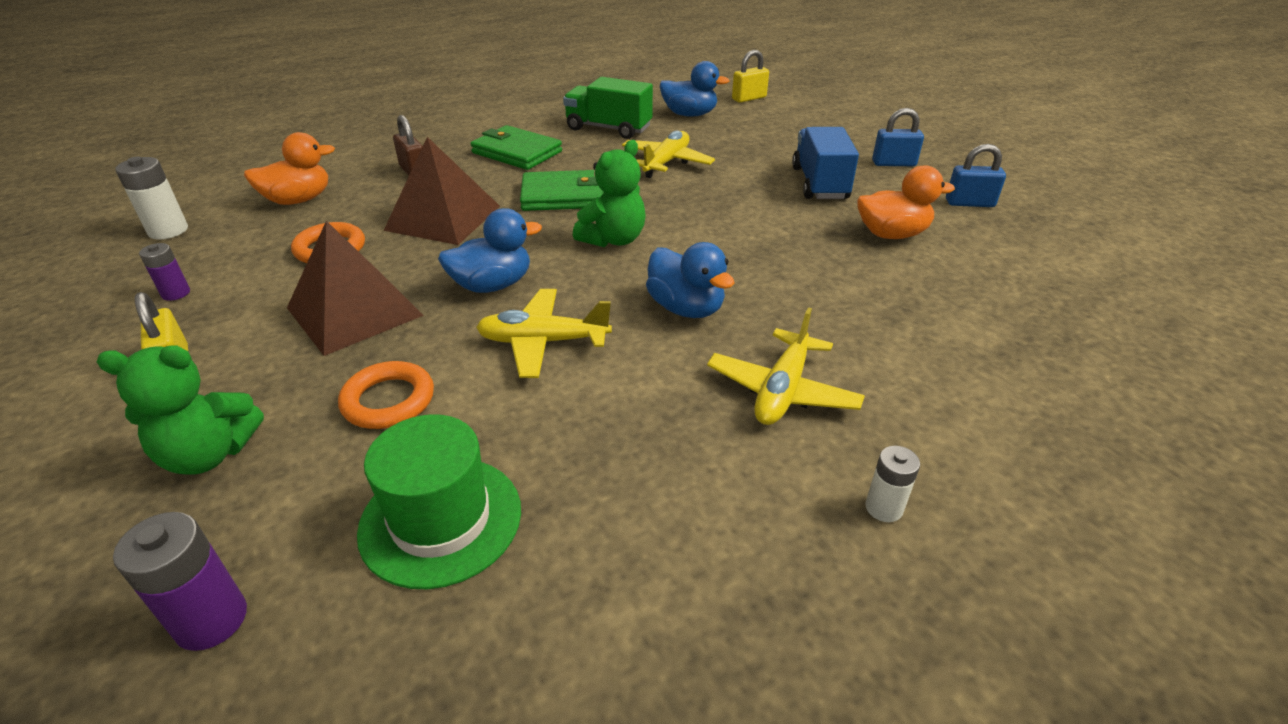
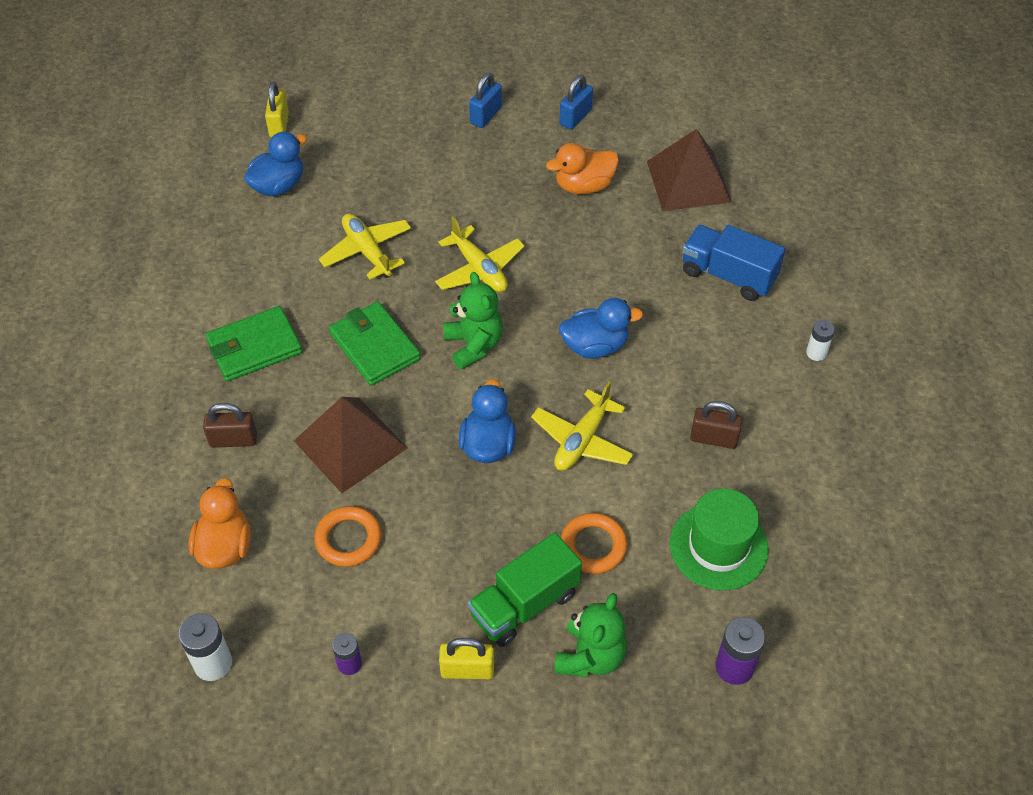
camera: 60 degrees left, 15 degrees up
(354, 311) = (465, 542): brown pyramid -> brown pyramid (688, 181)
(564, 196) = (374, 346): green wallet -> green wallet turned 60 degrees counterclockwise
(608, 128) = (258, 258): green truck -> green truck (524, 604)
(629, 449) = (713, 438): none -> brown padlock
(782, 391) = (707, 343): yellow plane -> yellow plane (479, 269)
(819, 183) = (482, 178): blue truck -> blue truck (728, 275)
(892, 234) = (584, 186): orange duck -> orange duck turned 135 degrees counterclockwise

